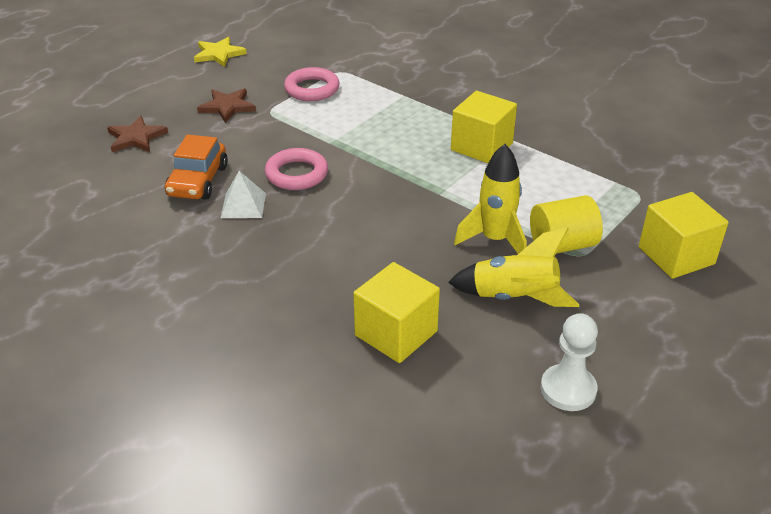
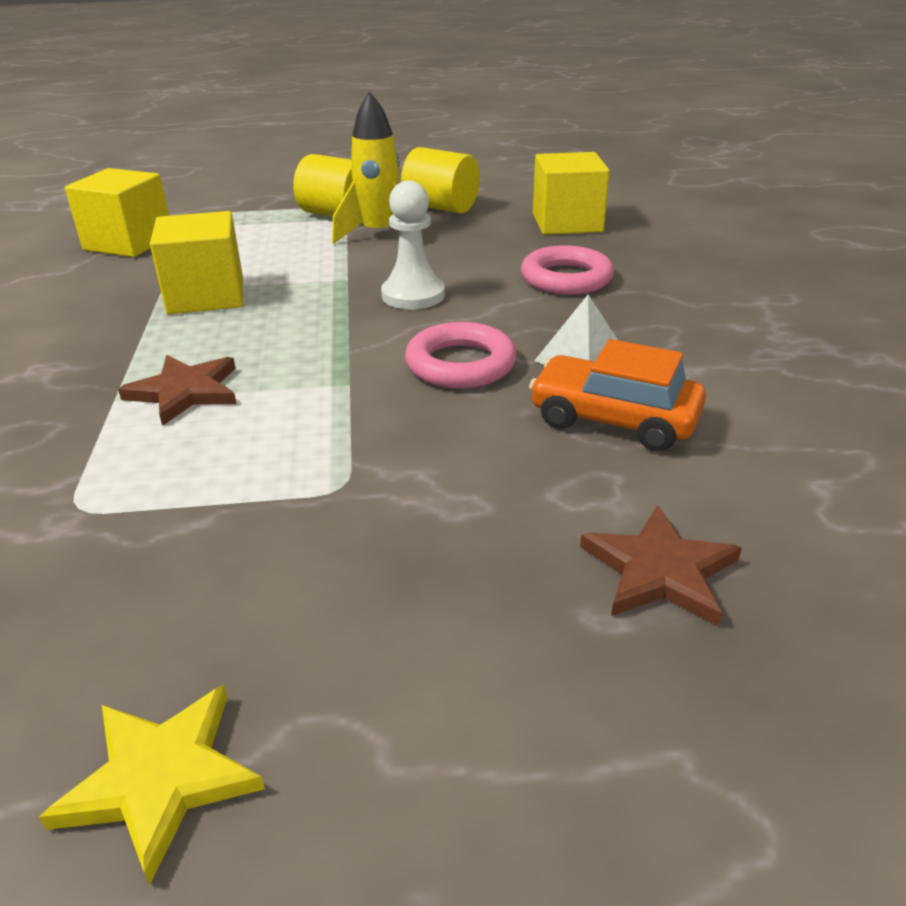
camera: 135 degrees left, 5 degrees down
(198, 181) = (614, 419): orange car -> orange car turned 120 degrees counterclockwise
(227, 107) = (395, 545): brown star -> brown star (185, 392)
(312, 89) = (196, 494): pink ring -> pink ring (566, 278)
(514, 298) = (441, 207): yellow rocket -> yellow cylinder
(568, 389) = (496, 173): white pawn -> white pawn (413, 295)
(676, 255) = (281, 185): yellow cube -> yellow cube (128, 243)

